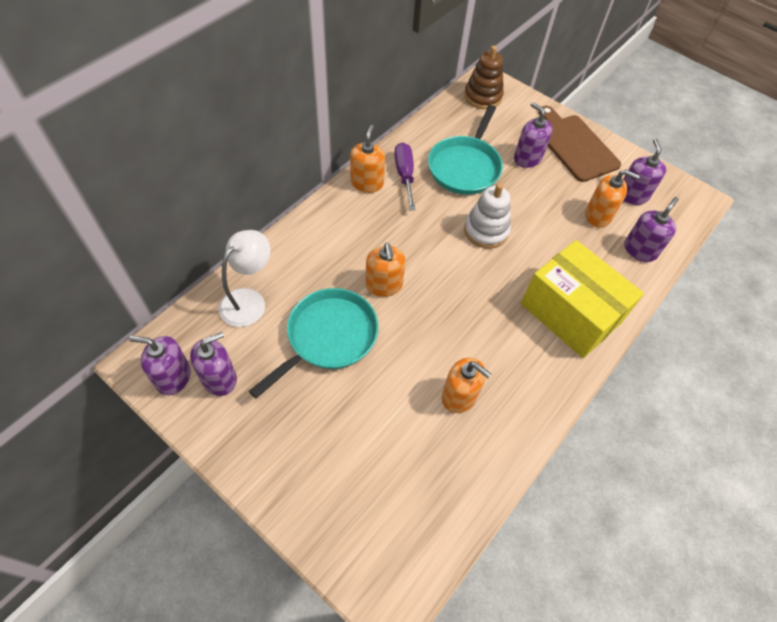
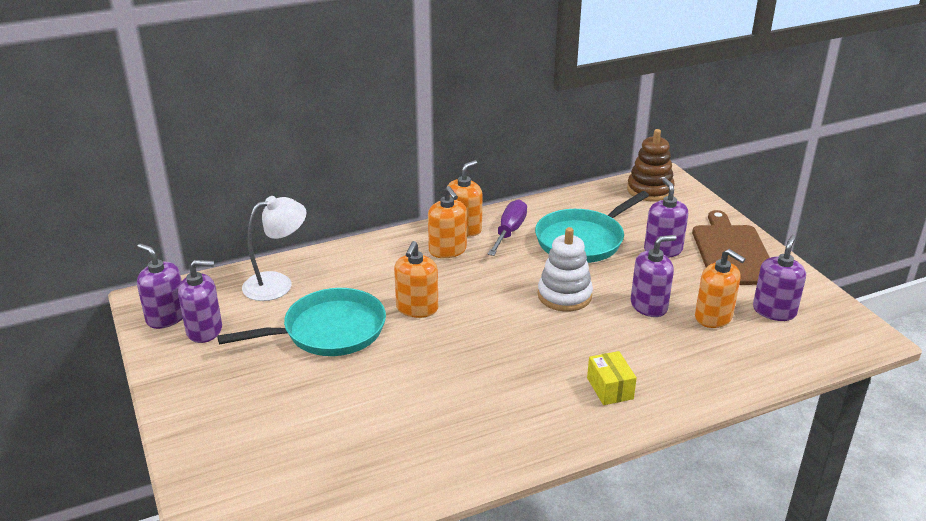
camera: 30 degrees right, 25 degrees down
(459, 396) = (424, 416): orange soap dispenser -> orange soap dispenser (447, 250)
(570, 313) = (610, 388): yellow box -> yellow box, size x0.41
(640, 250) = (745, 360): purple soap dispenser -> purple soap dispenser (649, 306)

